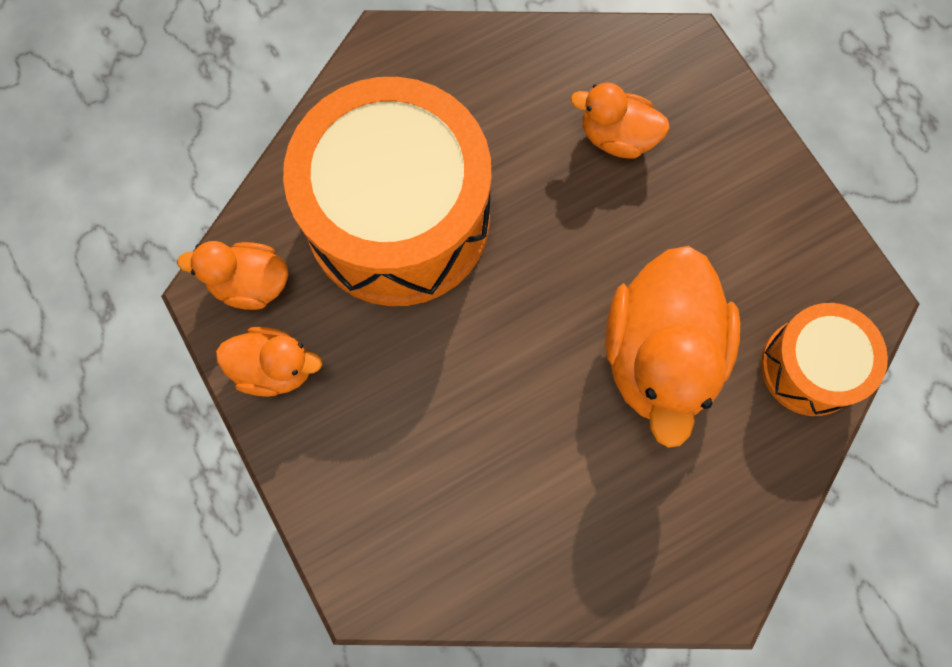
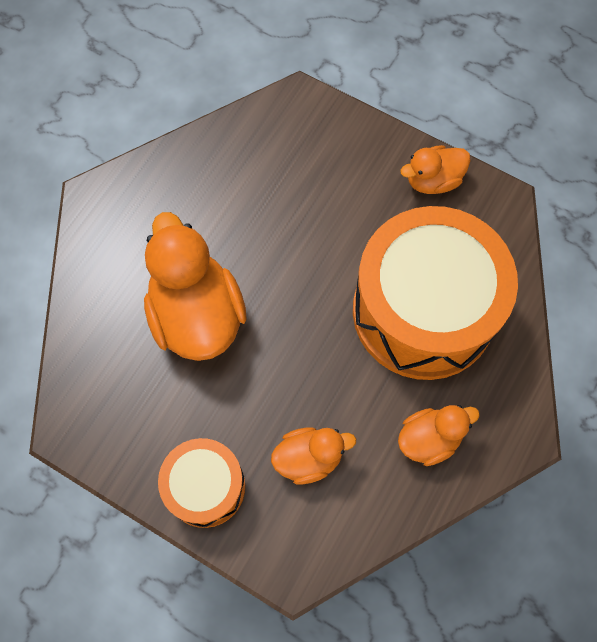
camera: 150 degrees right, 5 degrees down
(250, 284) = (485, 219): orange duck -> orange duck (429, 439)
(810, 367) = (91, 361): orange drum -> orange drum (205, 487)

